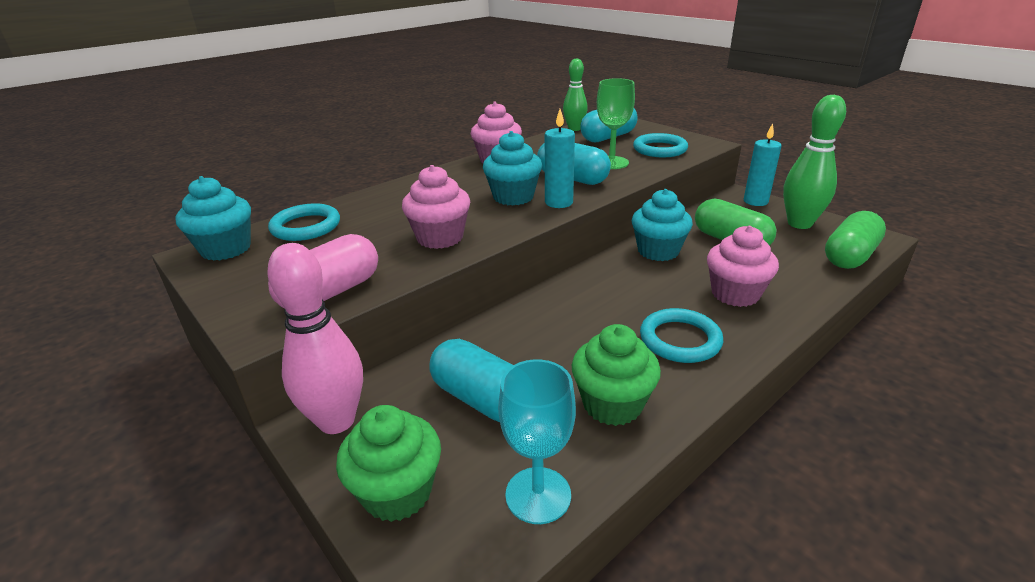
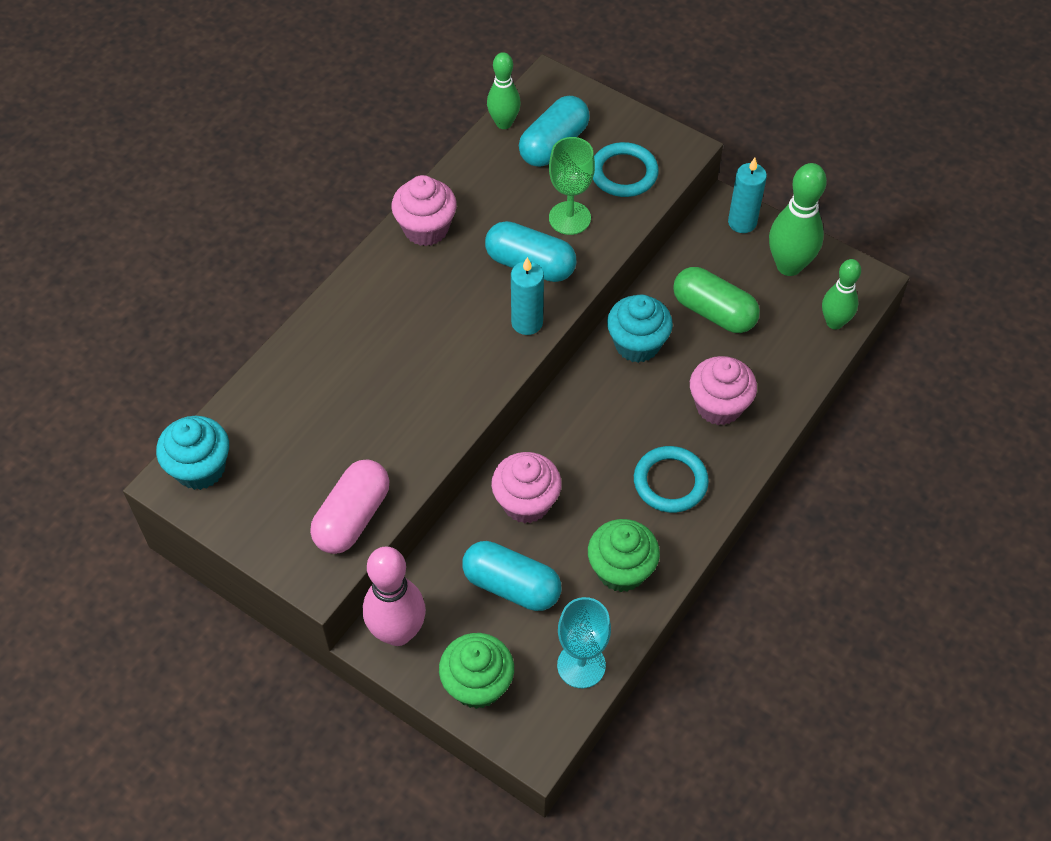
camera: 15 degrees left, 25 degrees up
(306, 227) = (263, 414): turquoise ring -> none
(440, 238) = (420, 412): pink cupcake -> pink cupcake (526, 502)
(513, 197) = (473, 317): turquoise cupcake -> none
(849, 256) = (834, 322): green capsule -> green bowling pin

